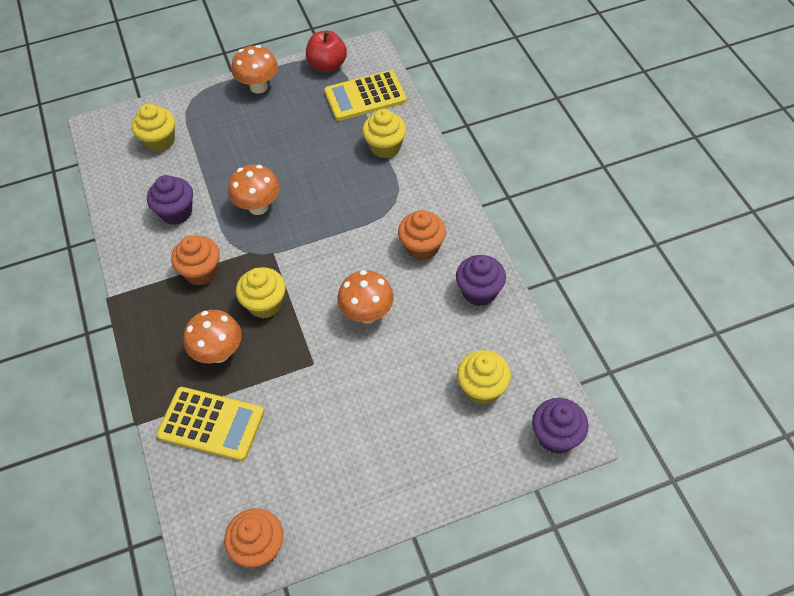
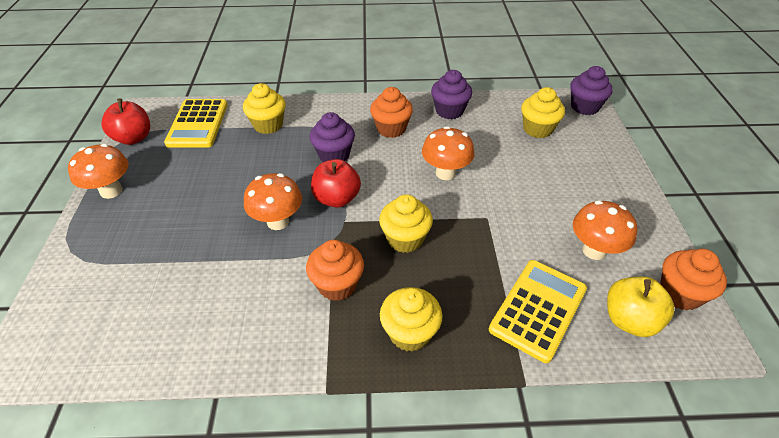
camera: 75 degrees left, 10 degrees down
(160, 141) = (109, 294): yellow cupcake -> yellow cupcake (409, 333)
(176, 212) = (236, 295): purple cupcake -> purple cupcake (334, 155)
(216, 501) = (629, 320): none -> yellow apple
(219, 353) = (451, 287): orange mushroom -> orange mushroom (594, 250)
(300, 237) = (337, 198): none -> red apple

